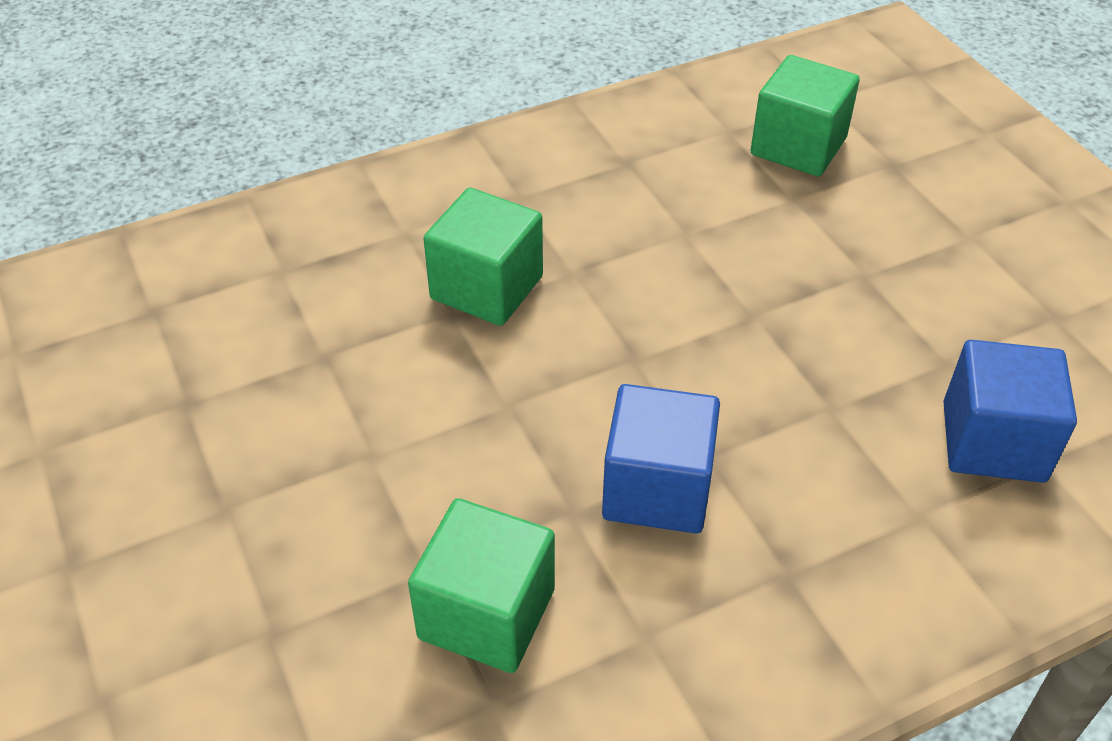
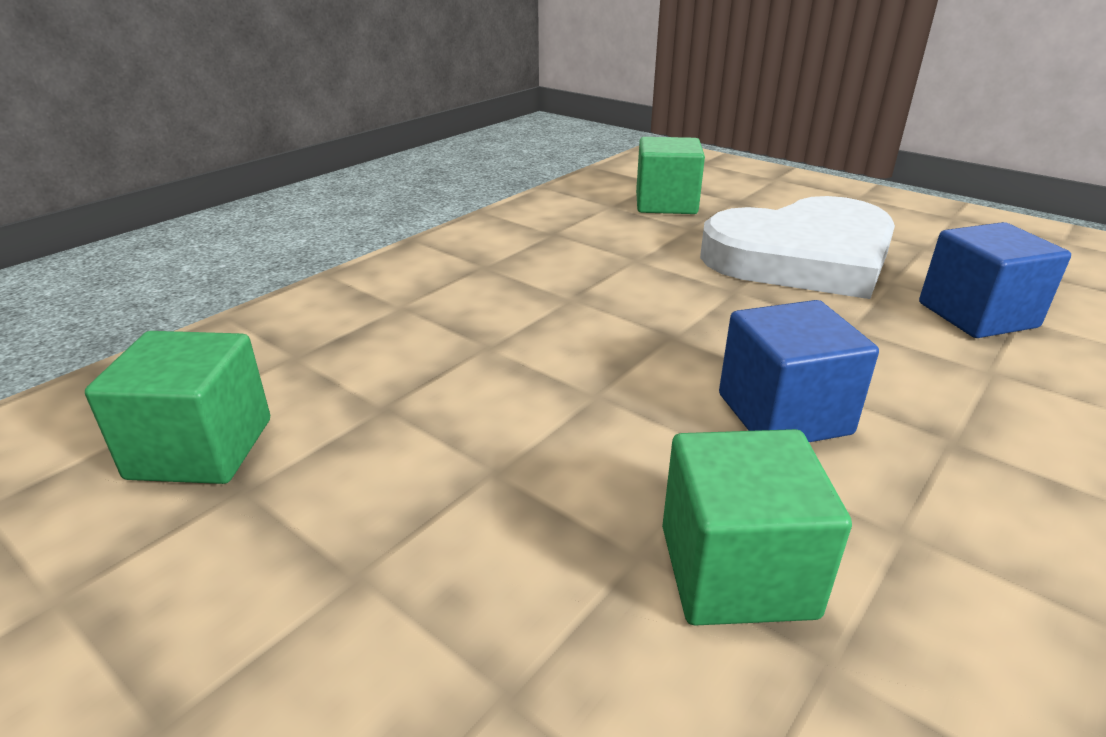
camera: 25 degrees left, 15 degrees down
(486, 287) = (505, 322): green cube -> green cube (201, 448)
(881, 289) = (802, 257): none -> white heart

